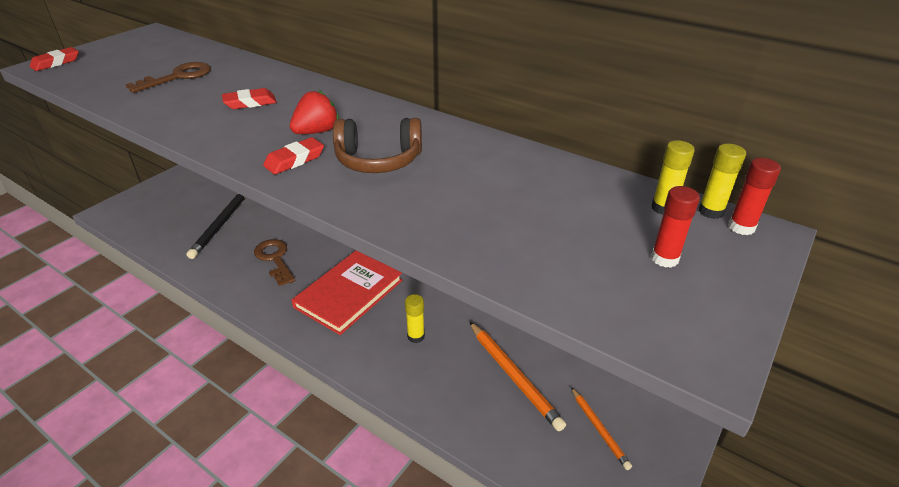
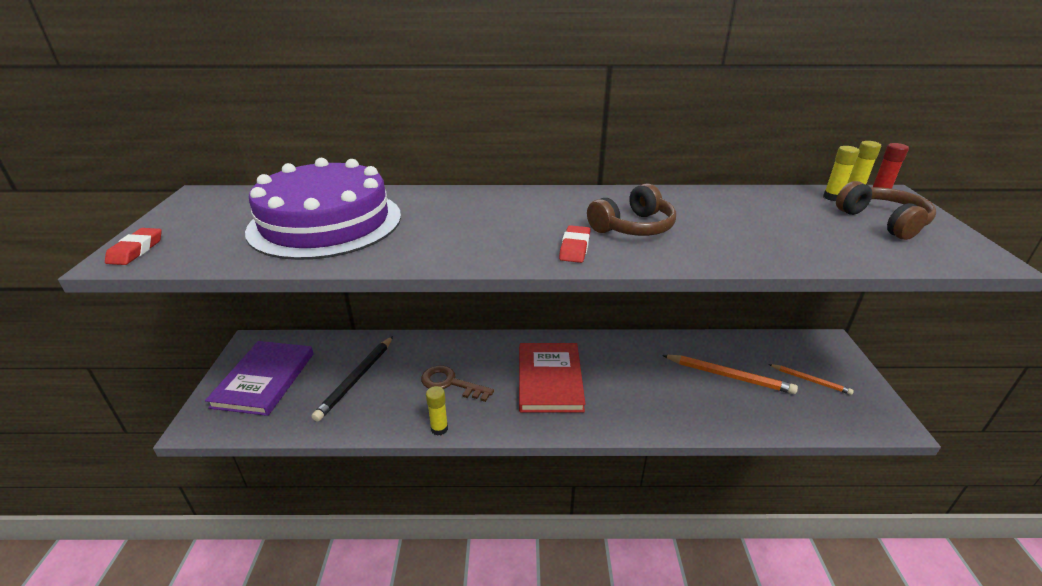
camera: 35 degrees left, 5 degrees down
(170, 198) = (264, 379): none -> purple book
(178, 77) = (325, 222): brown key -> purple cake
(220, 225) = (356, 379): black pencil -> black pencil turned 45 degrees clockwise
(250, 103) = (446, 221): red eraser -> none
(316, 132) = (548, 224): red strawberry -> none
(416, 336) = (638, 384): yellow glue stick -> yellow glue stick (439, 429)
(664, 259) = (883, 222): red glue stick -> brown headphones

